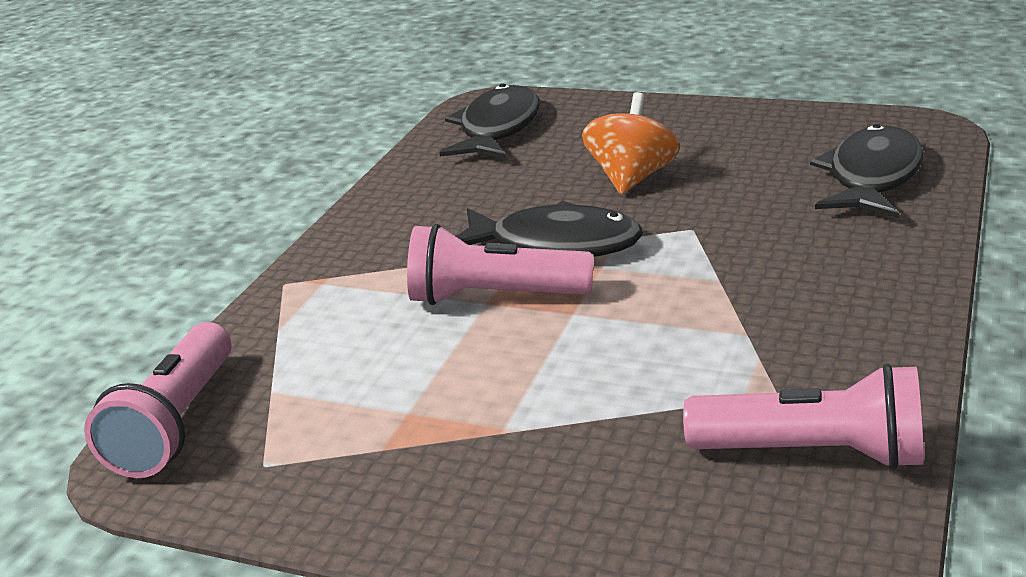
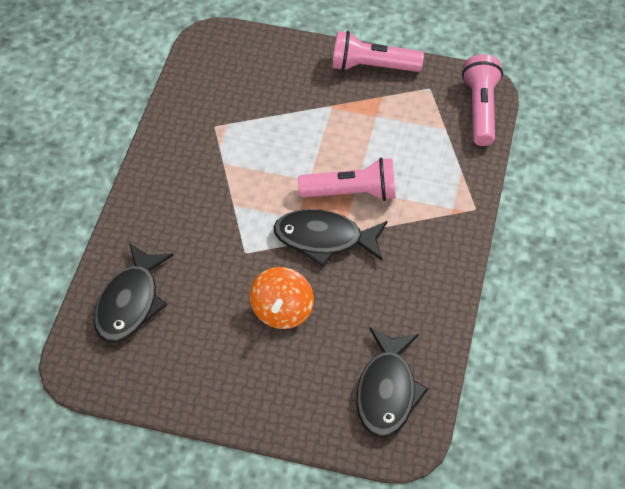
camera: 170 degrees right, 25 degrees up
(813, 453) = (204, 94): pink flashlight -> pink flashlight (372, 66)

